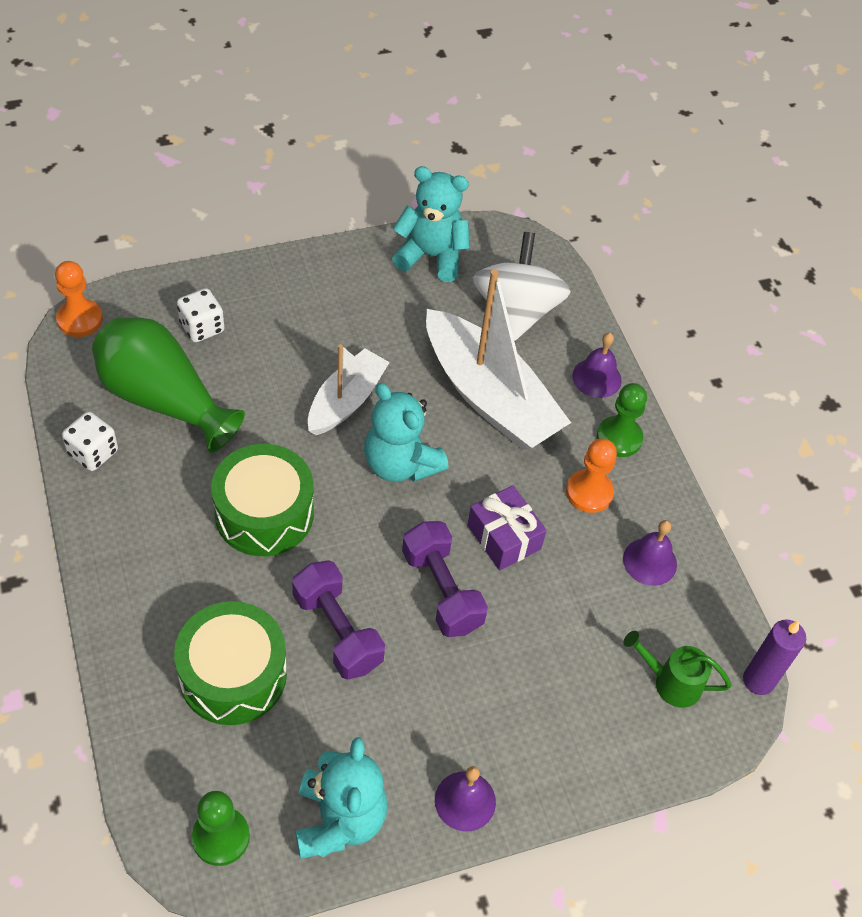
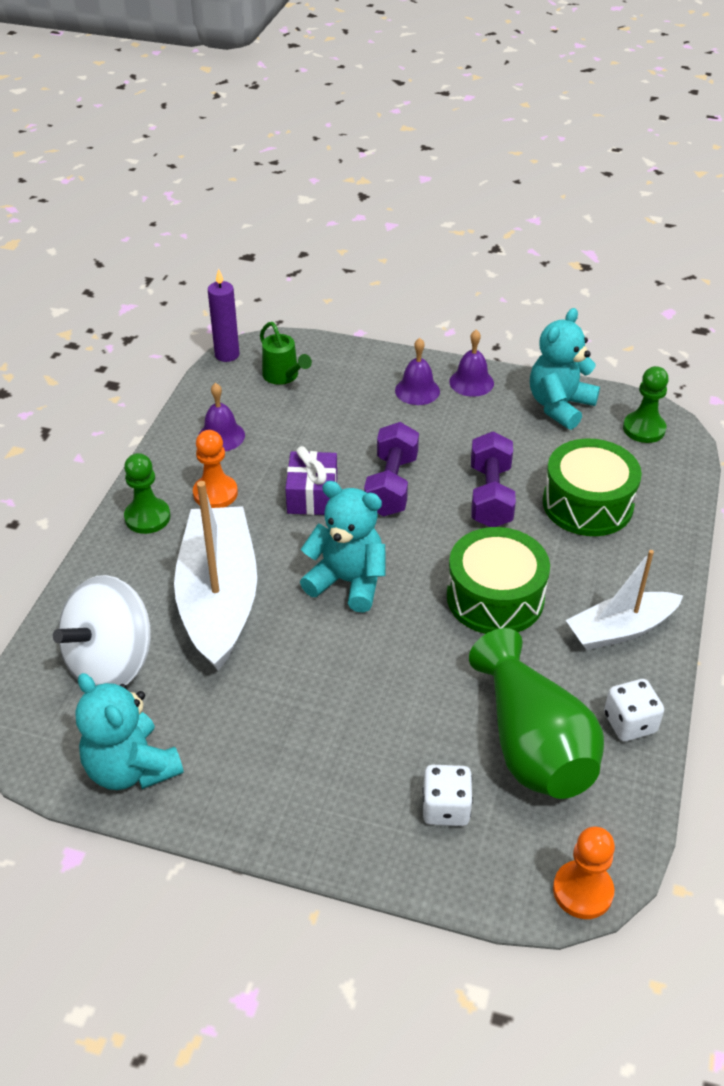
camera: 140 degrees left, 10 degrees down
(346, 401) = (352, 657): white boat -> white boat (620, 630)
(400, 464) = (348, 582): turquoise teddy bear -> turquoise teddy bear turned 60 degrees counterclockwise
(596, 378) = (109, 569): purple bell -> purple bell (417, 390)

